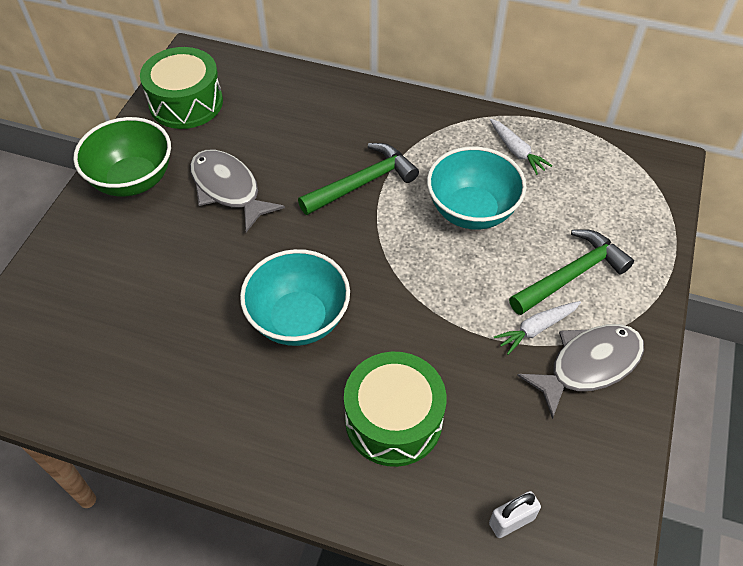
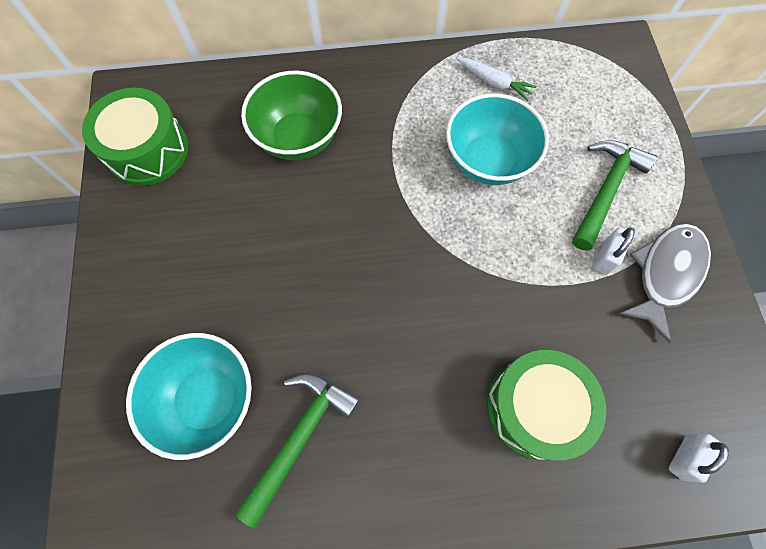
camera: 25 degrees left, 15 degrees up
(133, 180) = (141, 261): green bowl -> green bowl (299, 138)
(228, 189) = (246, 231): grey fish -> none
(298, 319) = (393, 344): turquoise bowl -> turquoise bowl (207, 399)
(362, 183) = (373, 171): green hammer -> green hammer (300, 437)
(536, 329) = (605, 257): white carrot -> white padlock

